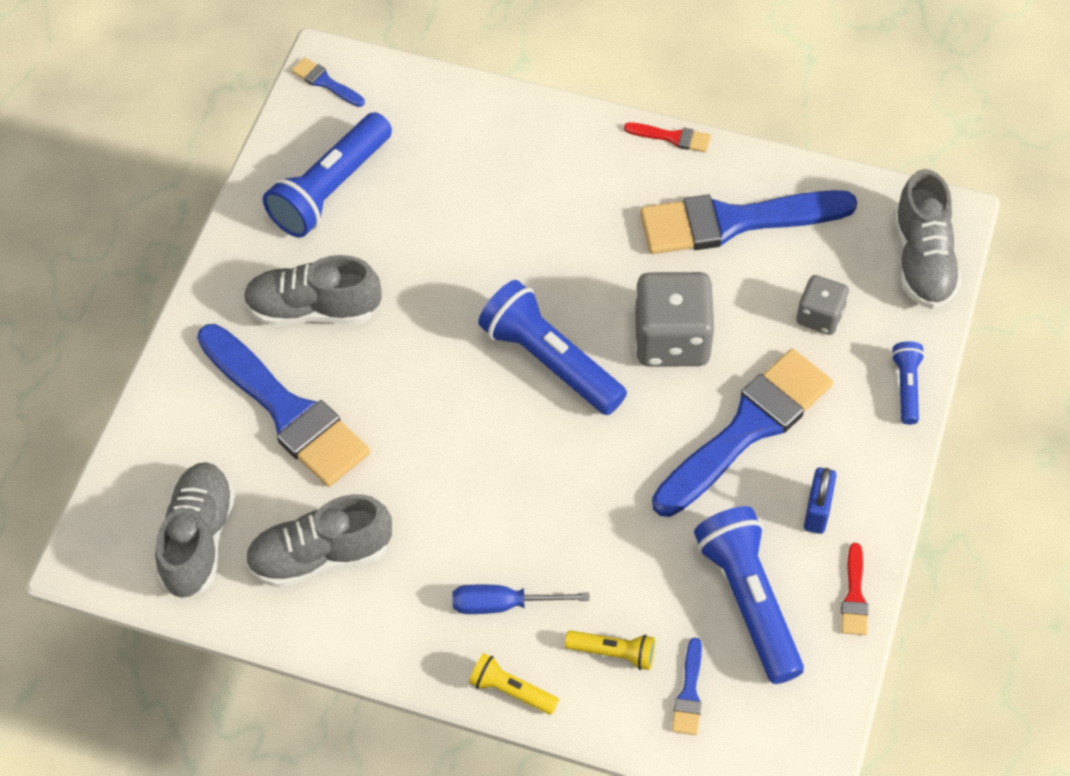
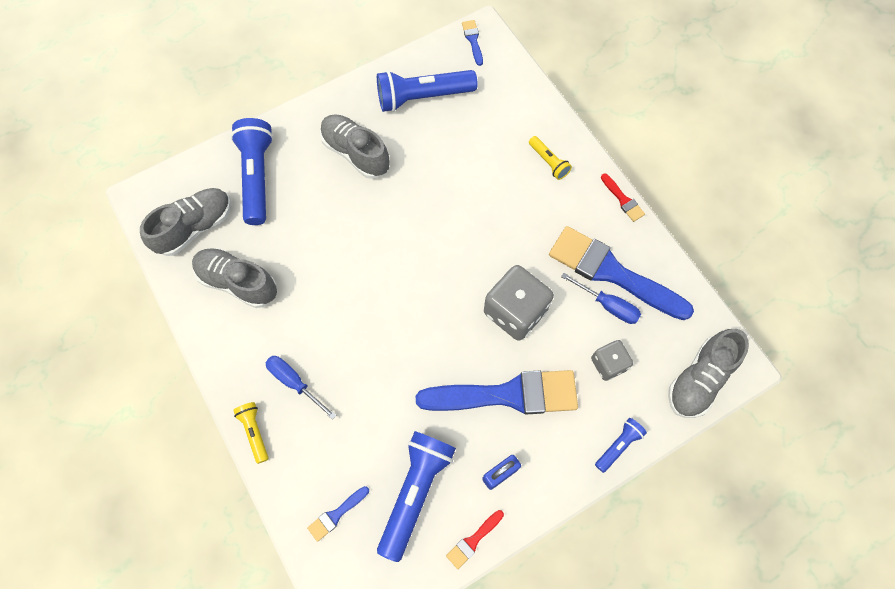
camera: 40 degrees right, 10 degrees up
(286, 410) = (294, 195): blue brush -> none
(550, 361) = (442, 272): blue flashlight -> blue flashlight (257, 177)
(613, 653) = (321, 457): yellow flashlight -> yellow flashlight (548, 162)
(762, 258) = (608, 305): none -> blue screwdriver

